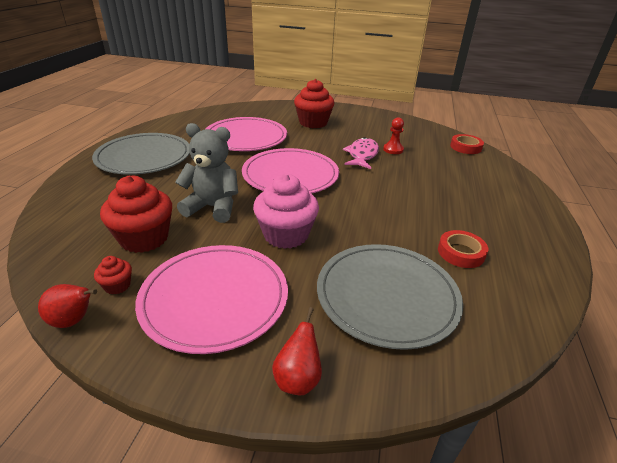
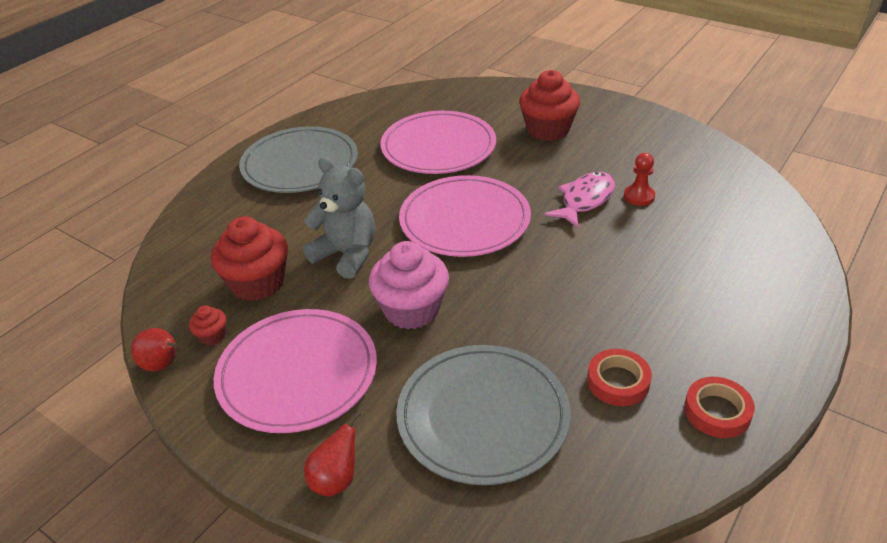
camera: 25 degrees right, 5 degrees up
(465, 147) = (763, 208): red tape -> red tape (717, 411)

